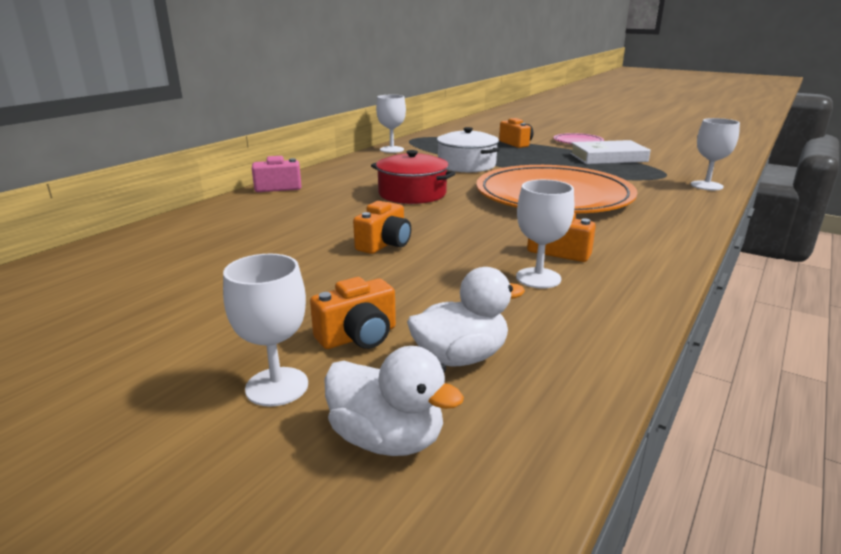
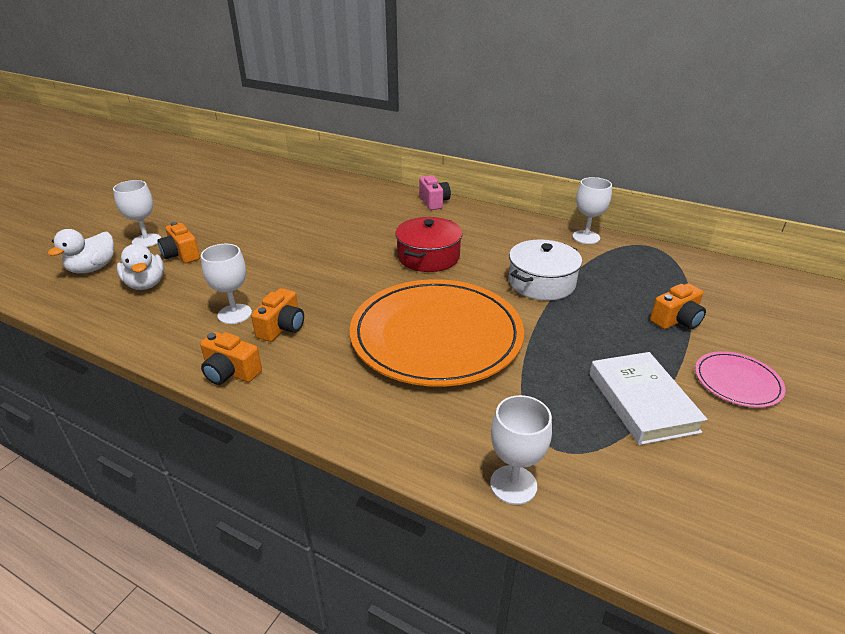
camera: 85 degrees right, 10 degrees up
(384, 244) = (308, 253): orange camera -> orange camera (231, 372)

